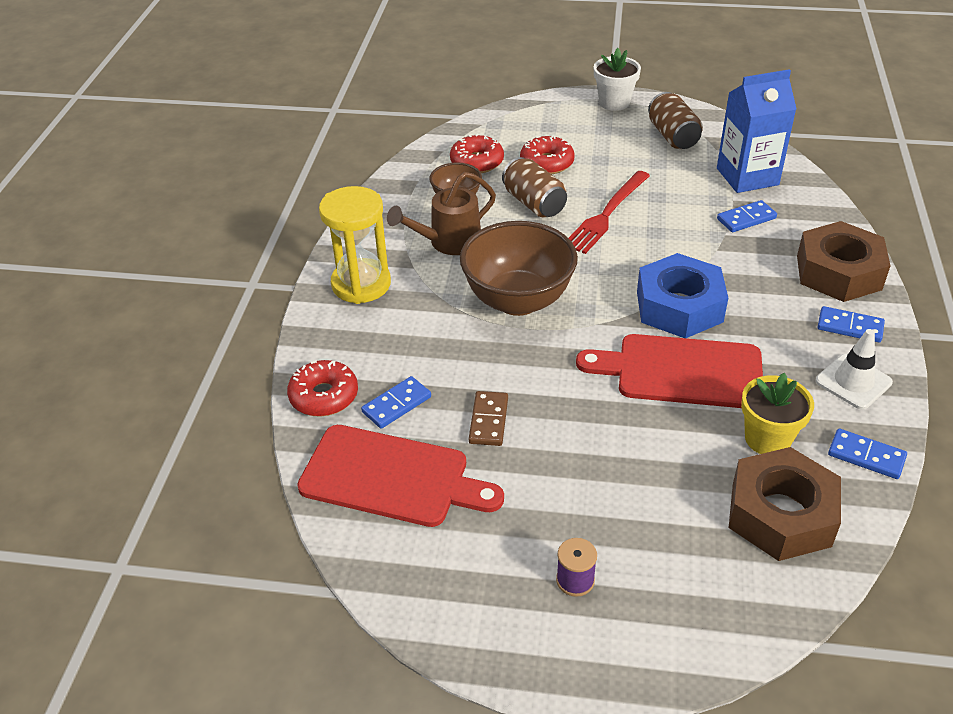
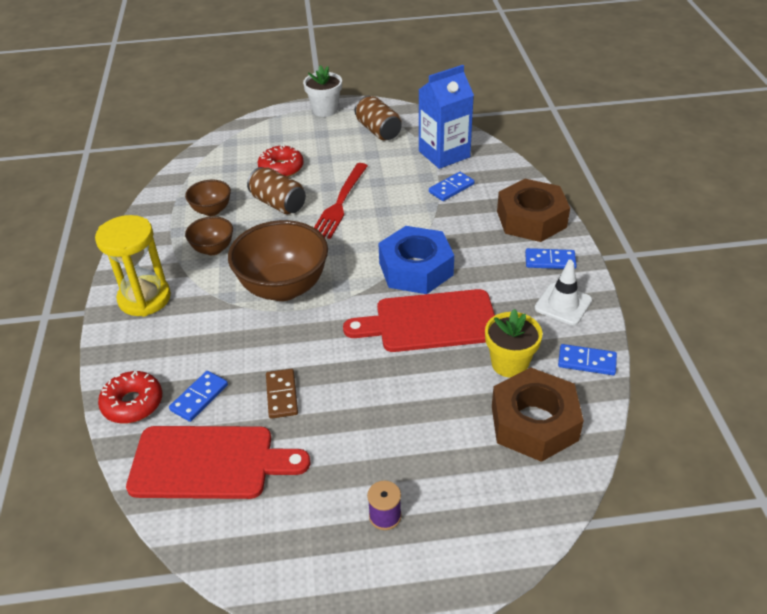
camera: 15 degrees left, 0 degrees up
(448, 242) = (213, 249): brown watering can -> brown bowl
(477, 162) = (222, 176): red donut -> none

